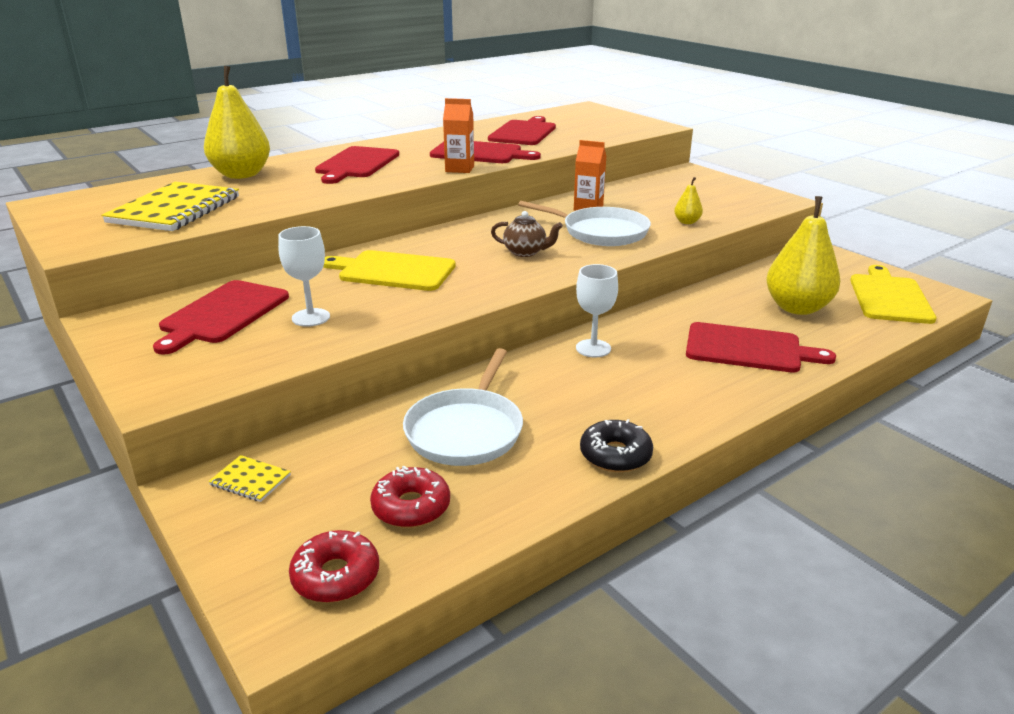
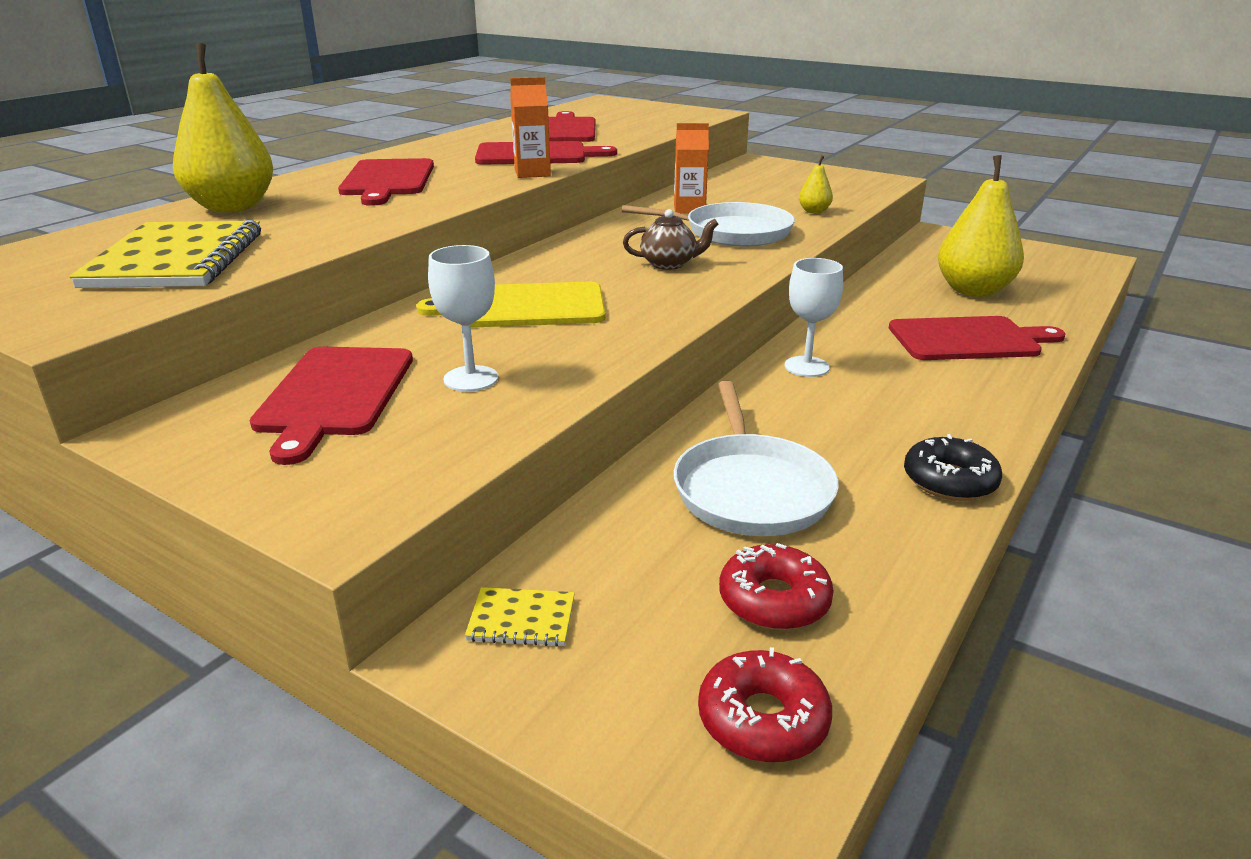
camera: 20 degrees left, 0 degrees up
(889, 297) = (1047, 267): yellow cutting board -> none

